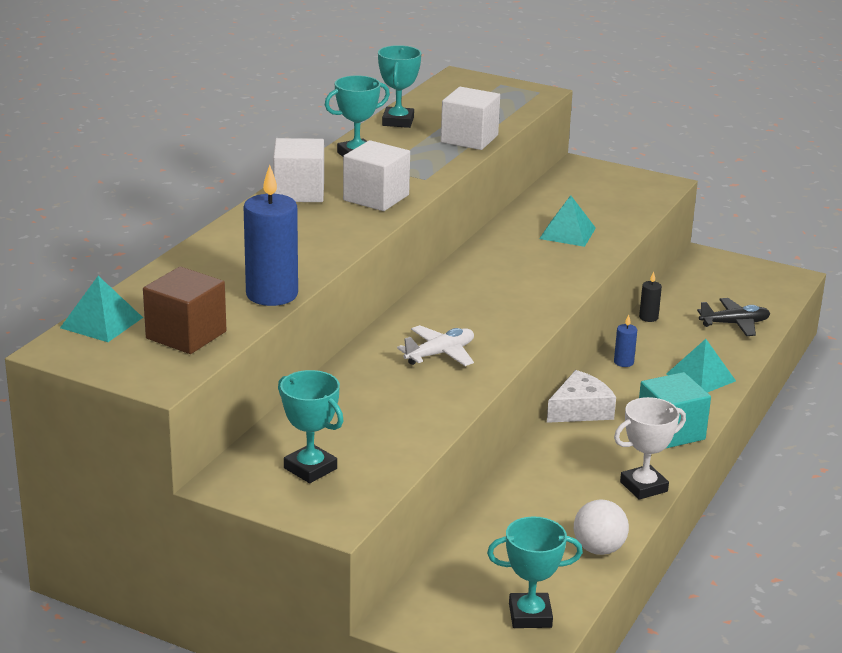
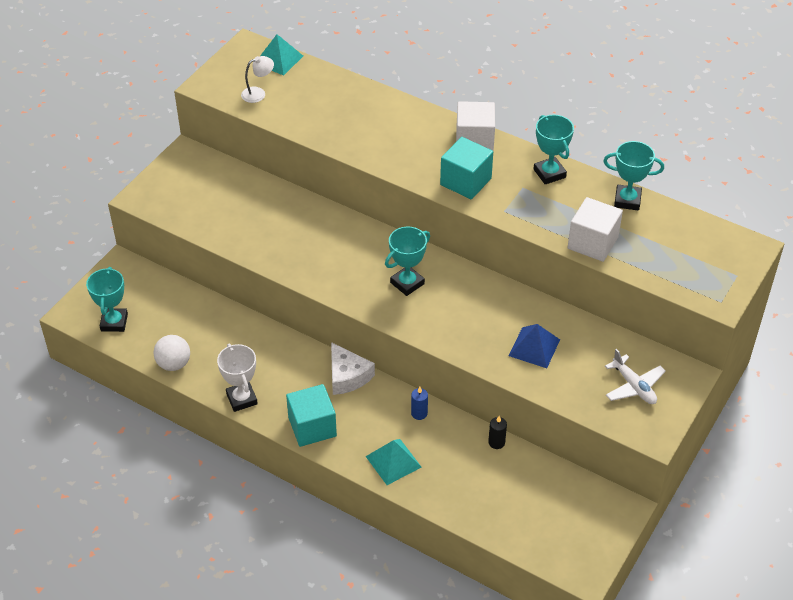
camera: 95 degrees right, 20 degrees up
(186, 335) = (258, 93): brown cube -> white lamp
(272, 294) = (308, 128): blue candle -> none
(310, 468) = (194, 187): turquoise trophy -> turquoise trophy (407, 283)
(376, 198) = (465, 181): white cube -> turquoise cube
(440, 354) = (329, 253): white plane -> white plane (634, 386)
(567, 233) = (534, 347): turquoise pyramid -> blue pyramid
(734, 324) = (486, 504): black plane -> none

